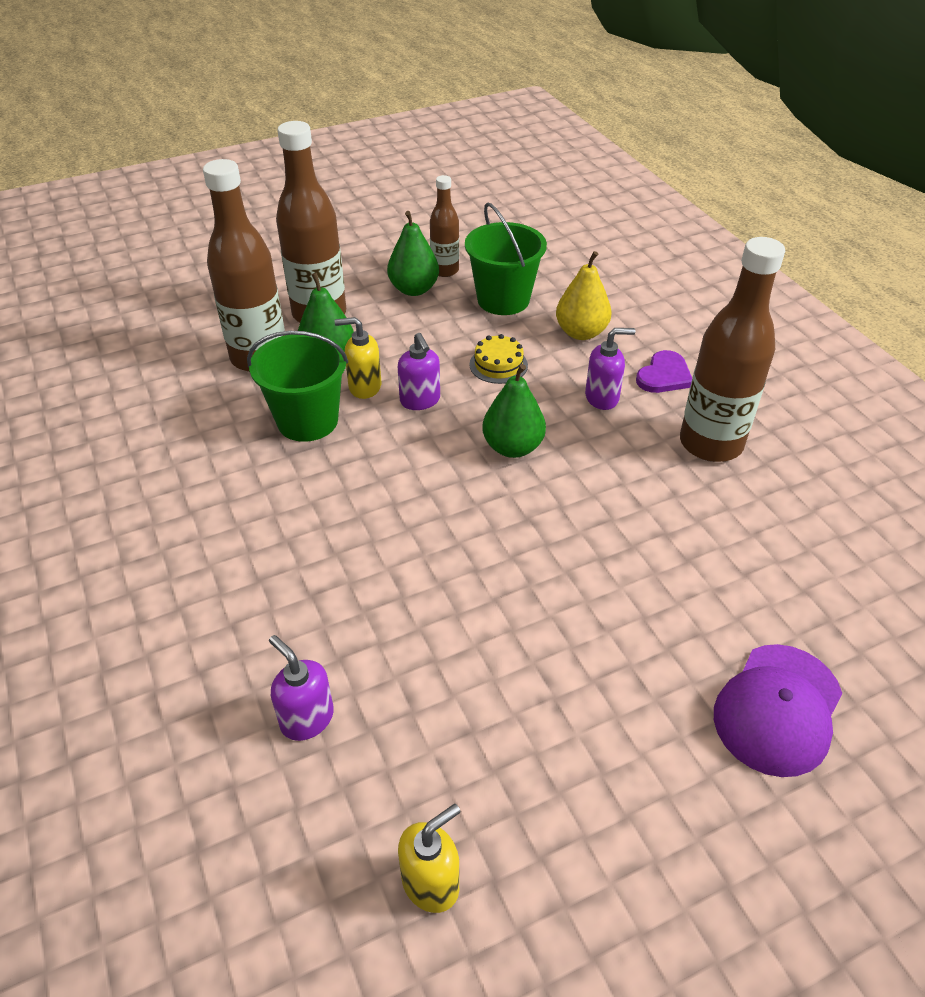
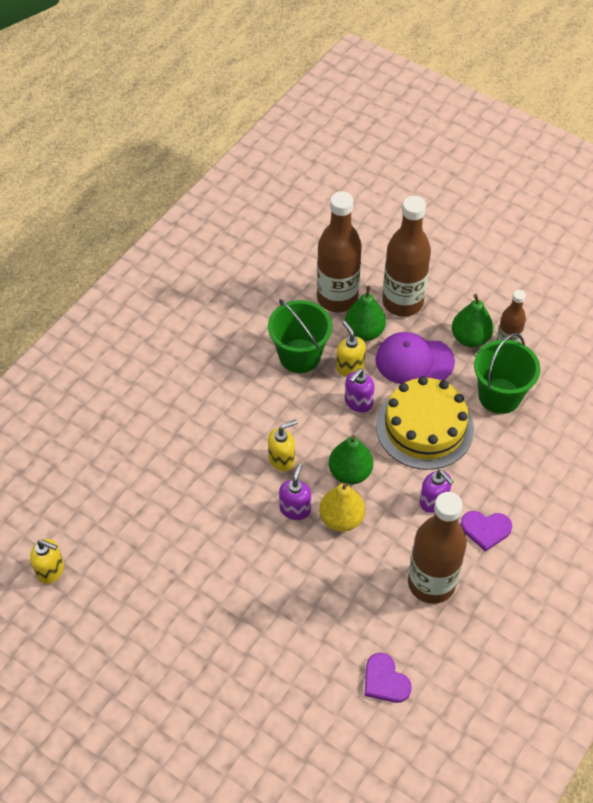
camera: 60 degrees right, 10 degrees up
(307, 718) = (103, 475): purple soap dispenser -> purple soap dispenser (295, 509)
(445, 500) = (282, 459): none -> yellow soap dispenser
(498, 365) = (424, 427): yellow cake -> yellow cake, size x2.18
(581, 332) = (497, 459): yellow pear -> yellow pear (341, 519)
(778, 709) = (231, 688): purple cap -> purple cap (414, 361)
(829, 538) = (385, 680): none -> purple heart

